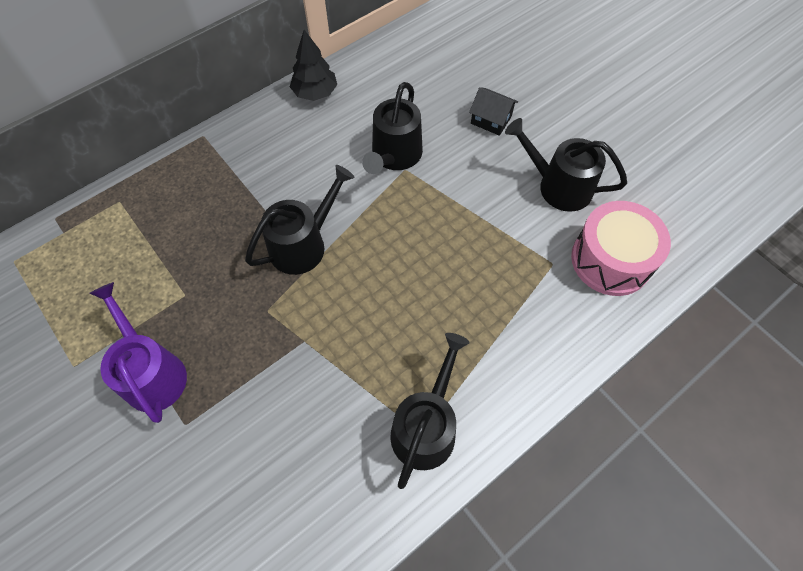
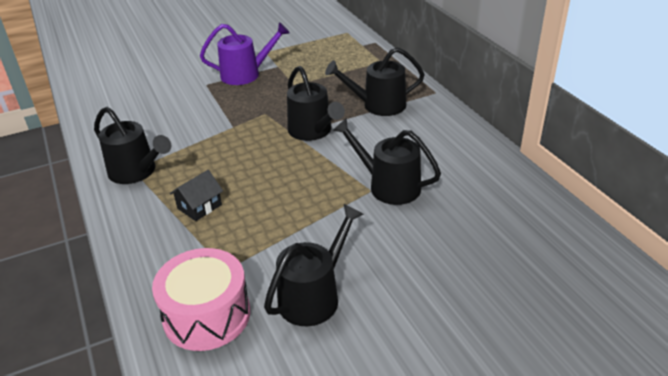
camera: 105 degrees right, 25 degrees down
(237, 187) = (378, 105): none -> black watering can
(315, 93) = (477, 147): black tree -> none
(491, 120) = (422, 260): black house -> black house (199, 206)

